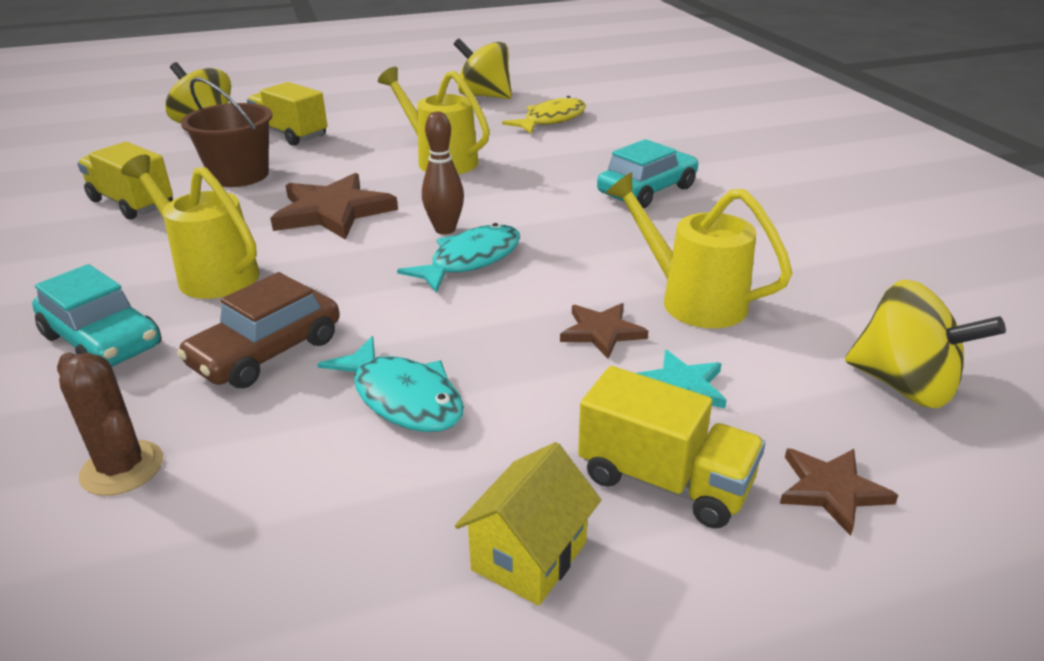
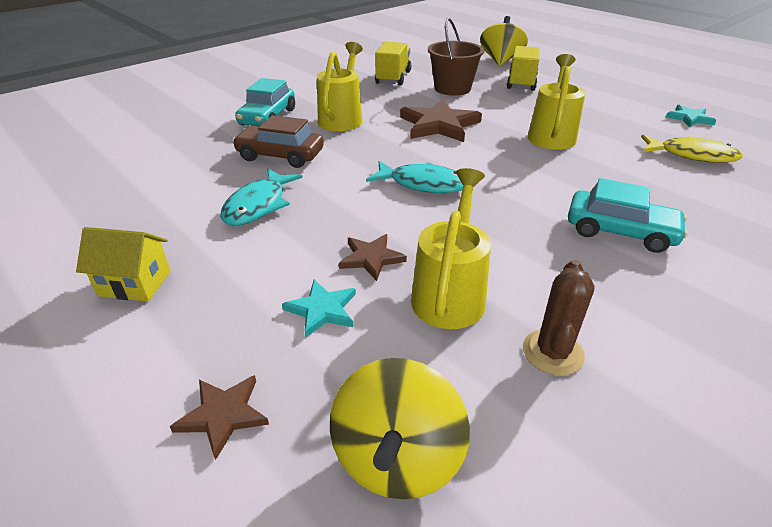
camera: 65 degrees right, 5 degrees up
(122, 468) = (179, 155): brown cactus -> brown cactus (552, 352)
(445, 229) = (454, 164): brown bowling pin -> none
(484, 96) = (689, 118): yellow spinning top -> turquoise star
(665, 481) = (212, 322): yellow truck -> none

